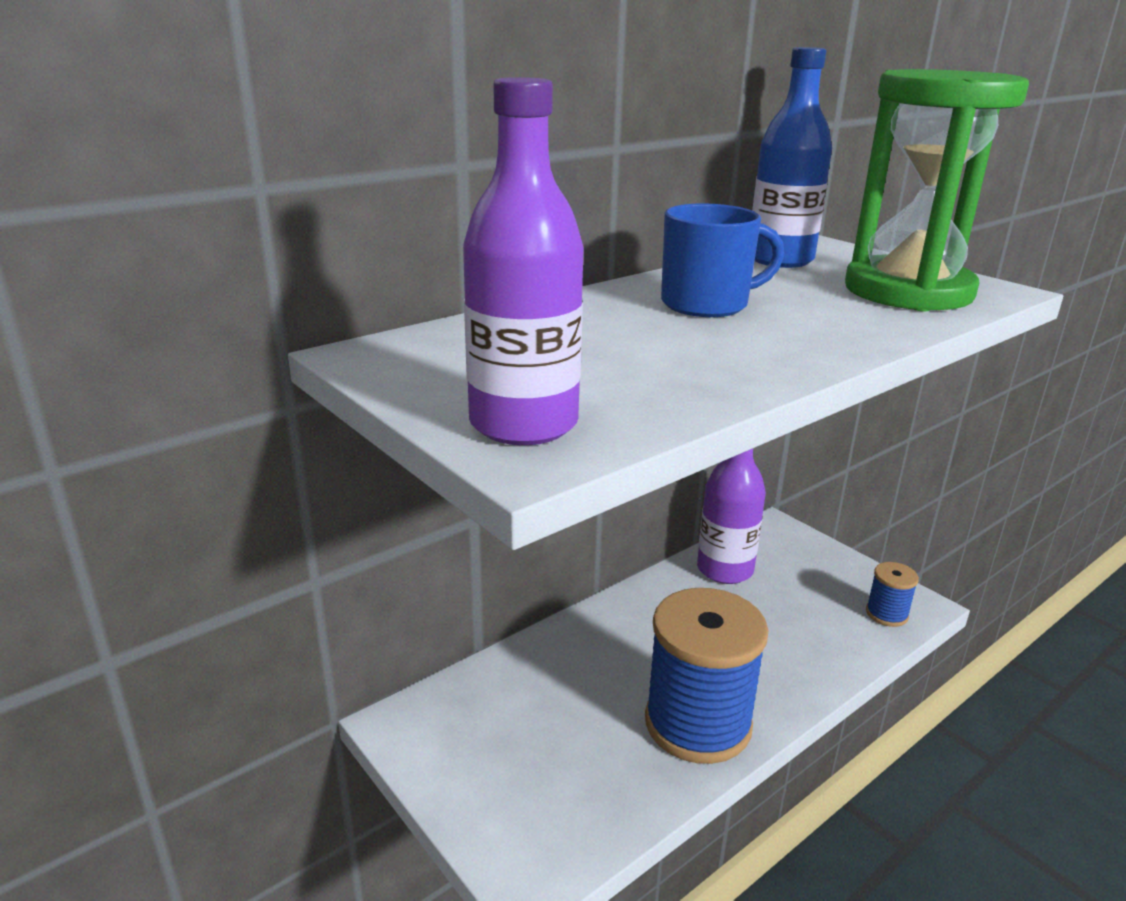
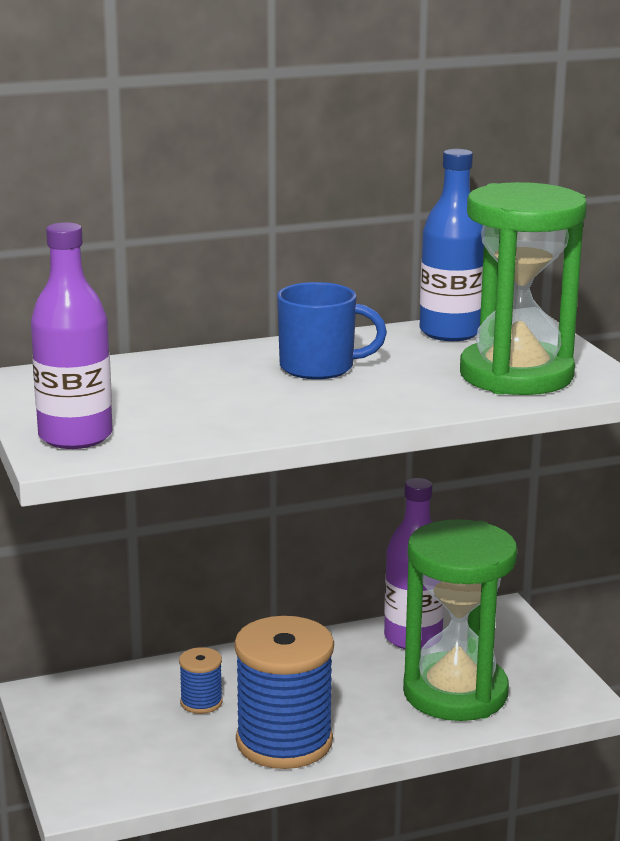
camera: 20 degrees right, 5 degrees down
(808, 623) = (455, 693): none -> green hourglass
(886, 614) = (541, 700): blue spool -> blue spool (201, 702)

